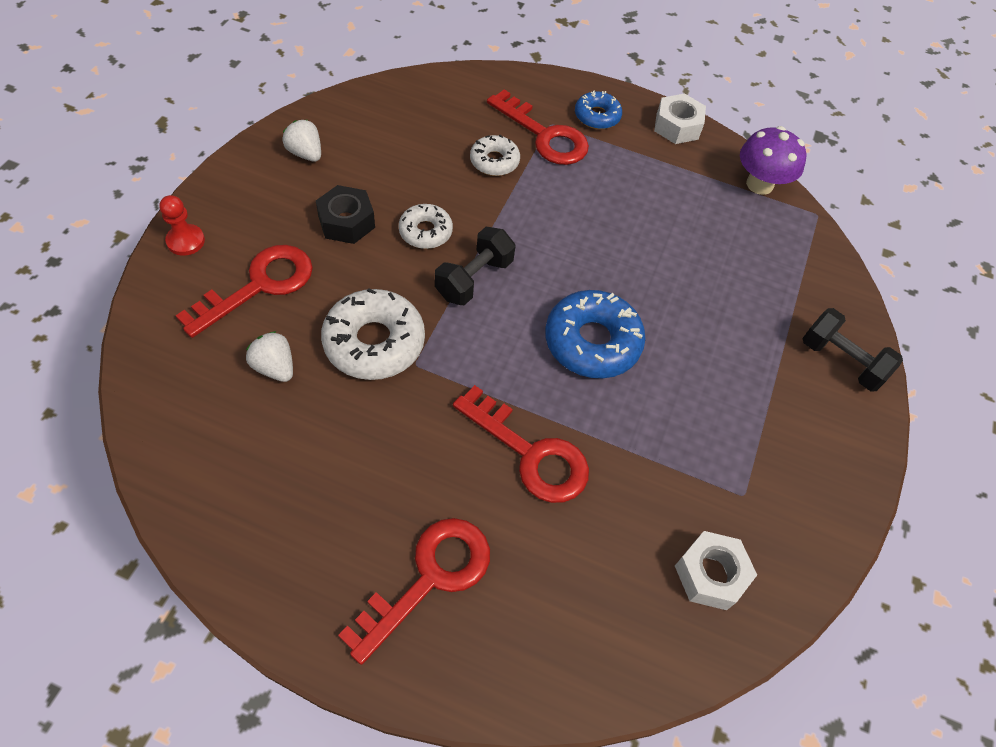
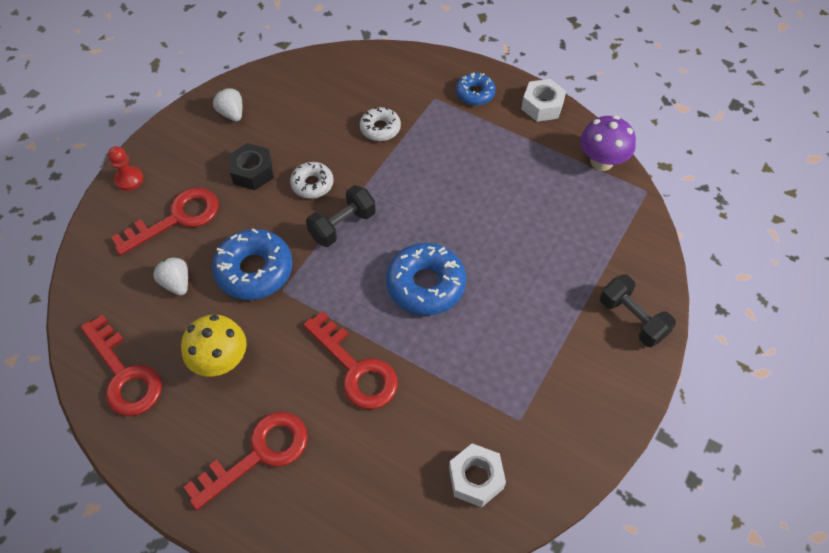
camera: 15 degrees right, 0 degrees up
(354, 461) = (221, 361): none -> yellow mushroom
(374, 342) = (254, 270): white donut -> blue donut
(545, 136) = (427, 108): red key -> red key (124, 375)

